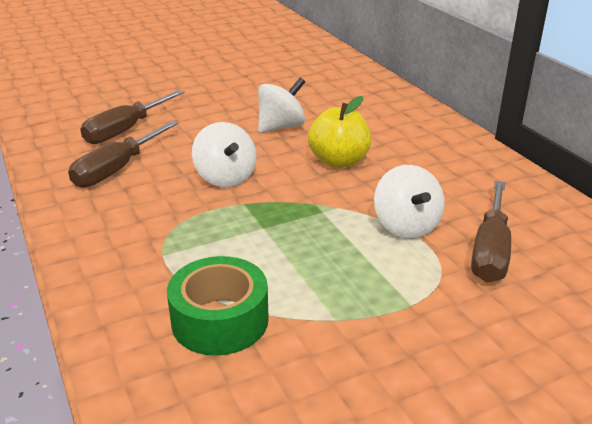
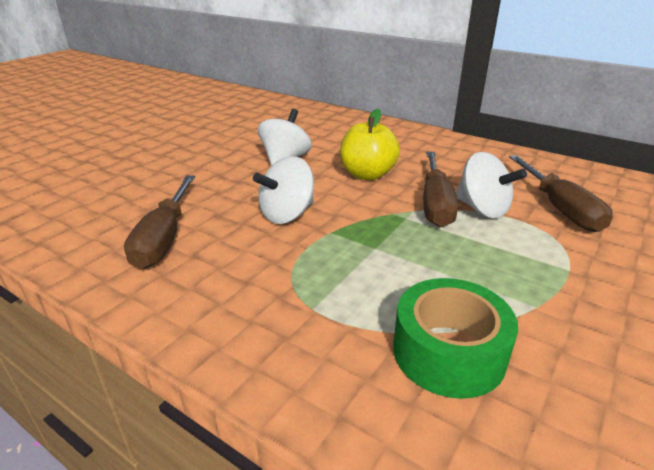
camera: 30 degrees left, 0 degrees up
(125, 130) = (131, 199): brown screwdriver -> brown screwdriver (435, 204)
(225, 178) = (287, 214): white spinning top -> white spinning top turned 105 degrees clockwise

